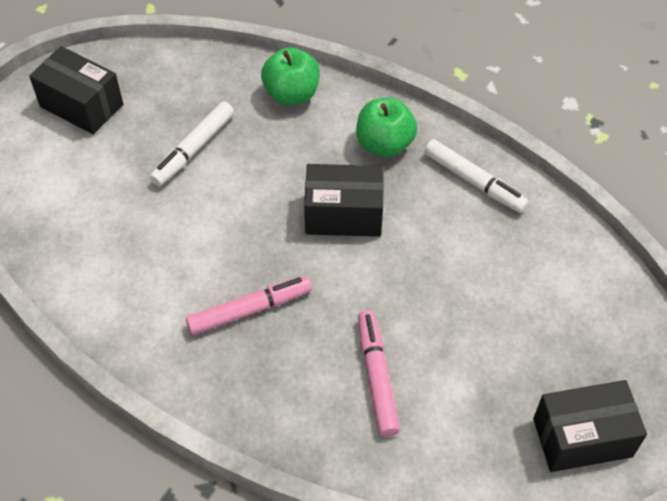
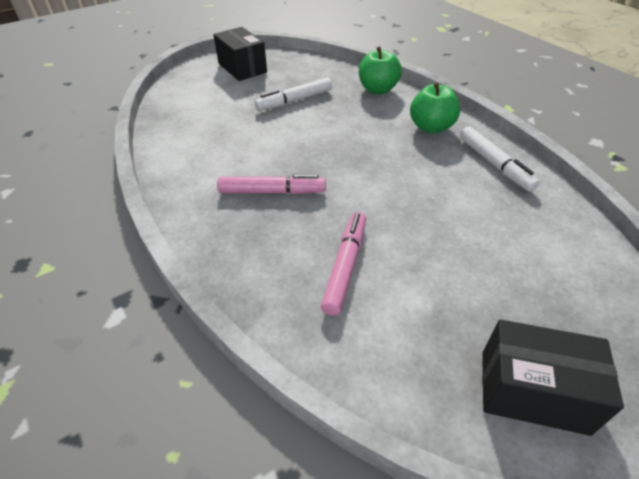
camera: 25 degrees right, 10 degrees down
(343, 215) = (378, 157): black box -> none

